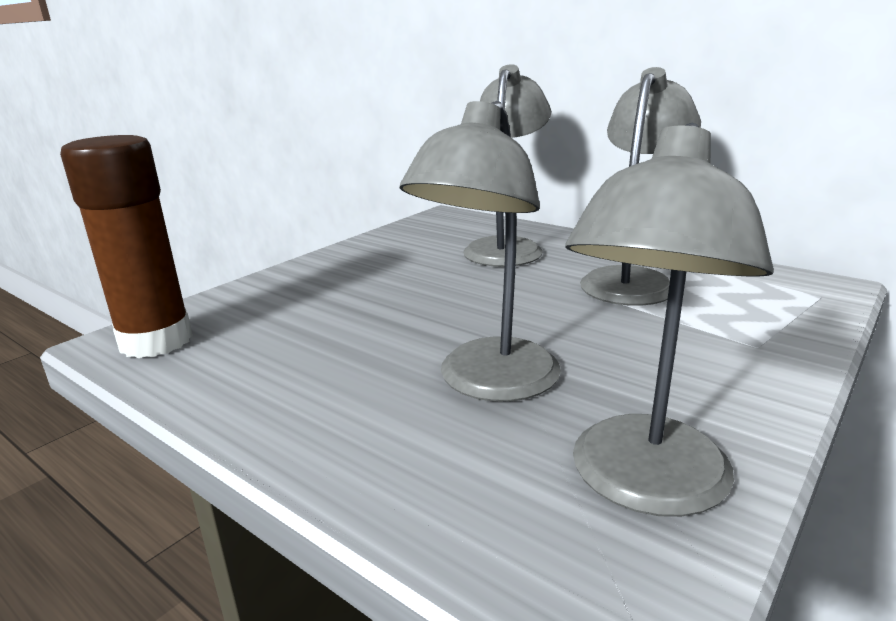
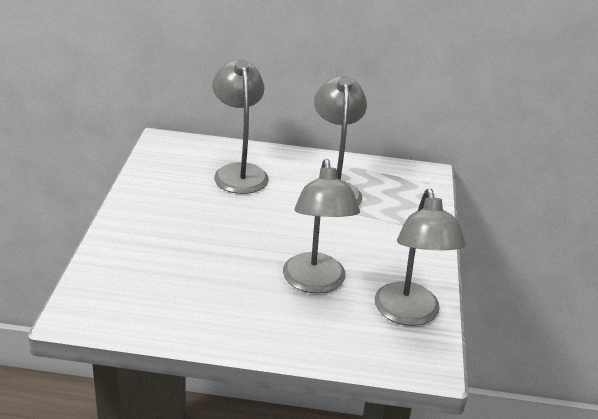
camera: 35 degrees left, 10 degrees up
(156, 341) = (101, 307): brown glue stick -> none

